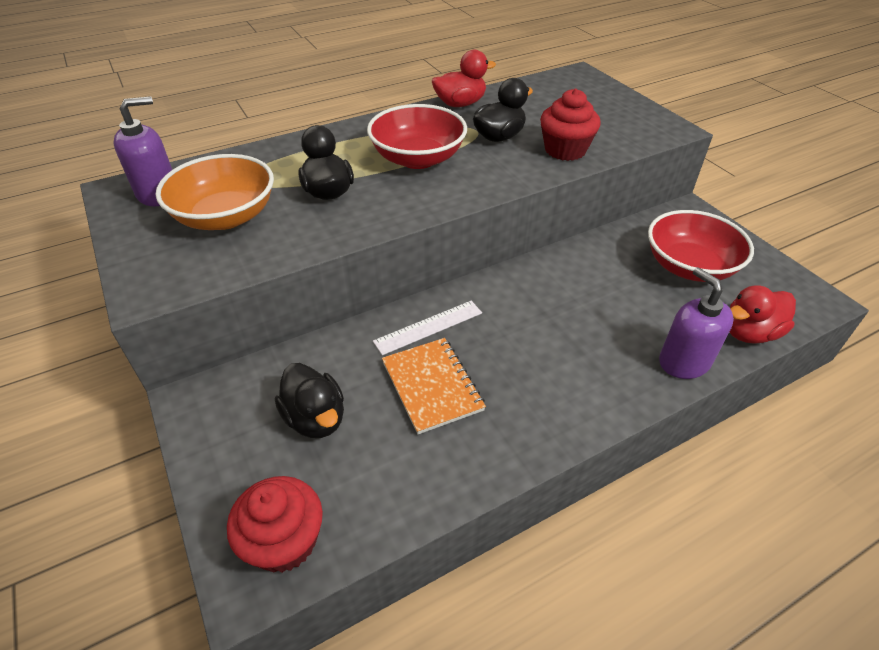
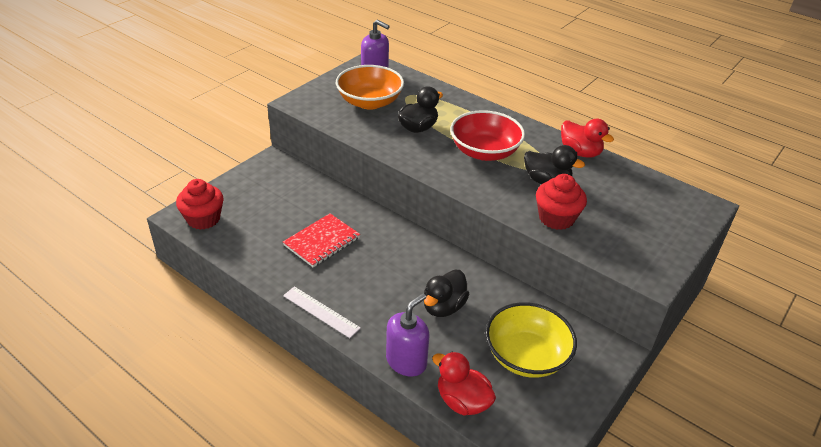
camera: 65 degrees right, 5 degrees down
(315, 418) = (278, 205): black duck -> black duck (443, 307)
(428, 327) = (370, 227): white ruler -> white ruler (321, 311)
(432, 386) = (322, 242): orange notebook -> red notebook
(689, 266) = (526, 356): red bowl -> yellow bowl

